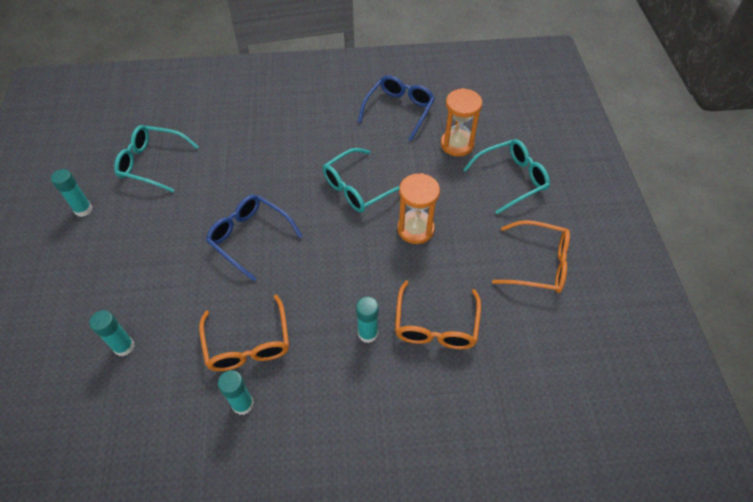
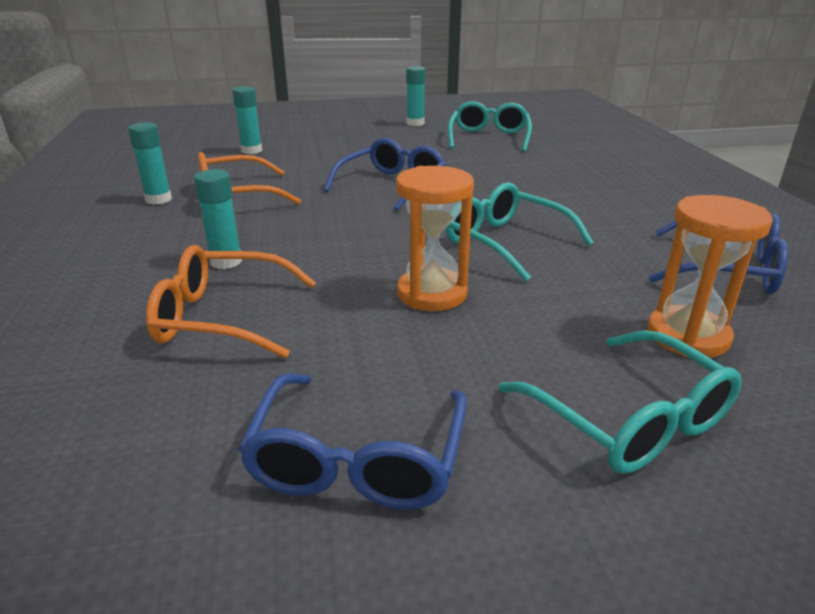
camera: 85 degrees right, 25 degrees down
(538, 264) = (357, 459): orange glasses -> blue glasses

